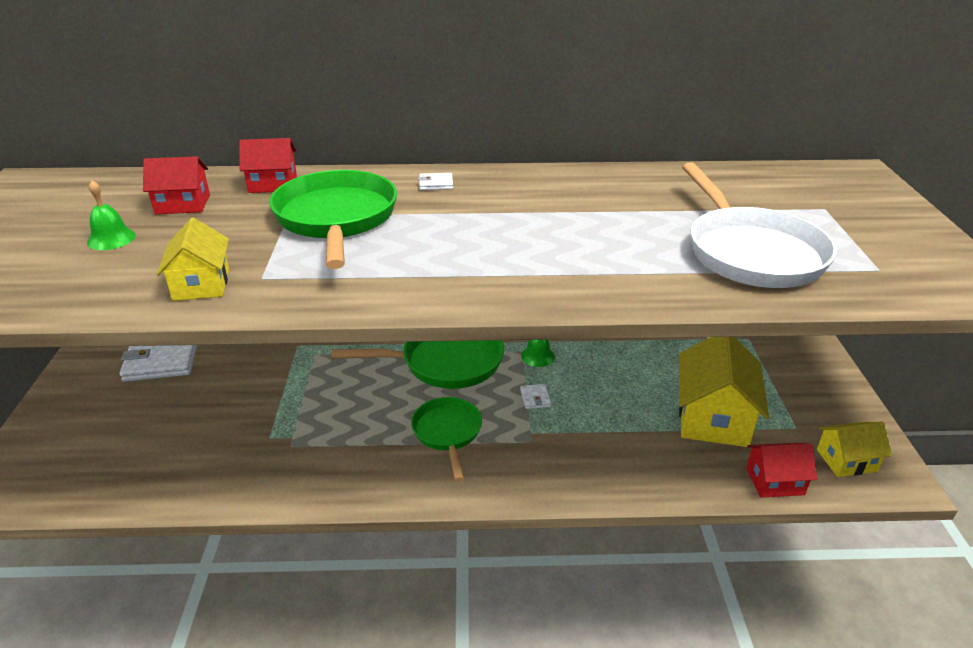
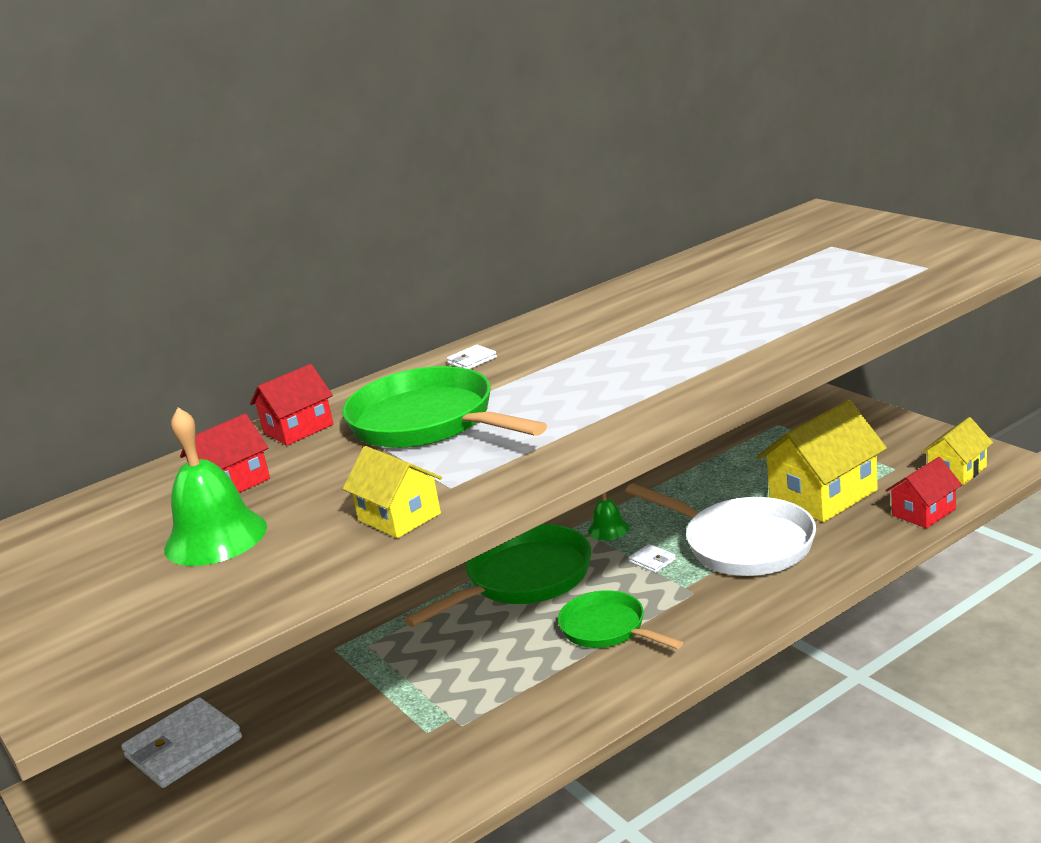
camera: 30 degrees left, 10 degrees down
(111, 239) = (215, 537): green bell -> green bell, size x1.76
(713, 417) = (823, 495): yellow house -> yellow house turned 75 degrees clockwise
(750, 252) = (825, 294): white pan -> white pan (742, 544)

